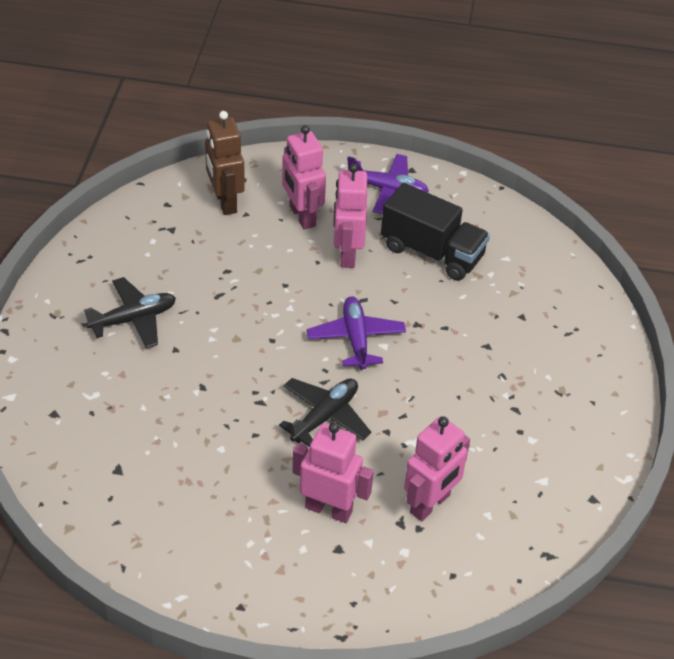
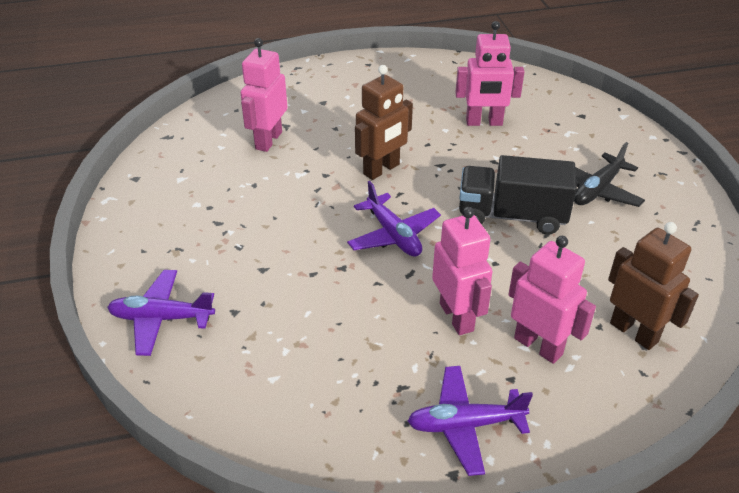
camera: 160 degrees right, 5 degrees down
(325, 416) = (381, 169): black plane -> brown robot
(329, 509) = (342, 118): pink robot -> pink robot (484, 122)
(432, 252) = (364, 353): black truck -> black truck (511, 215)
(583, 330) = (161, 318): none -> purple plane

